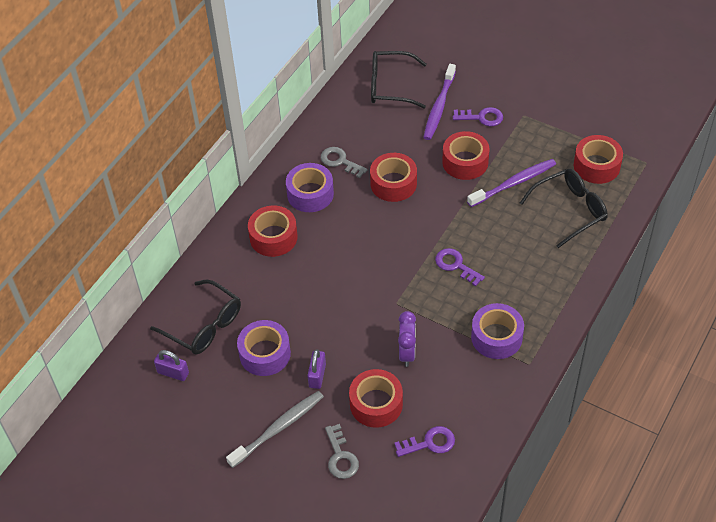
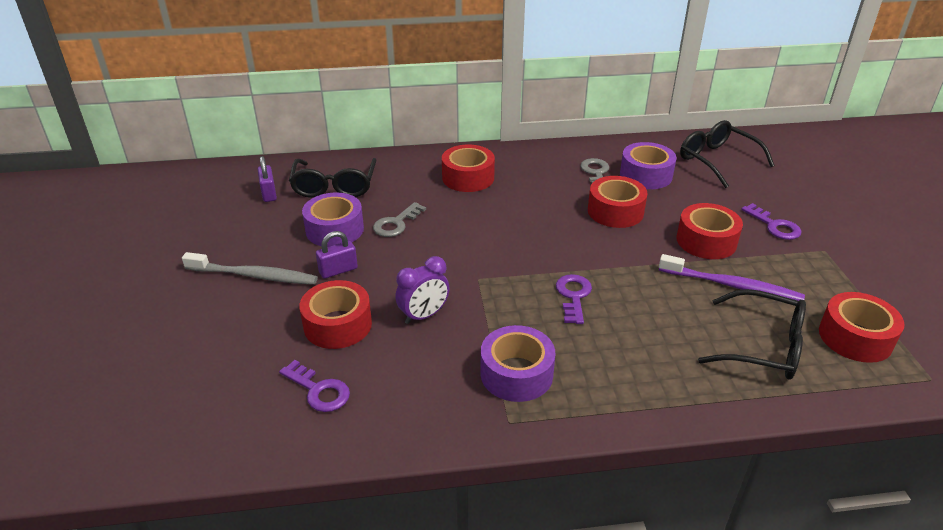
camera: 50 degrees right, 15 degrees down
(310, 194) = (539, 174): purple tape -> purple tape (646, 175)
(340, 456) = (249, 331): grey key -> grey key (396, 223)
(439, 107) = (742, 196): purple toothbrush -> none

